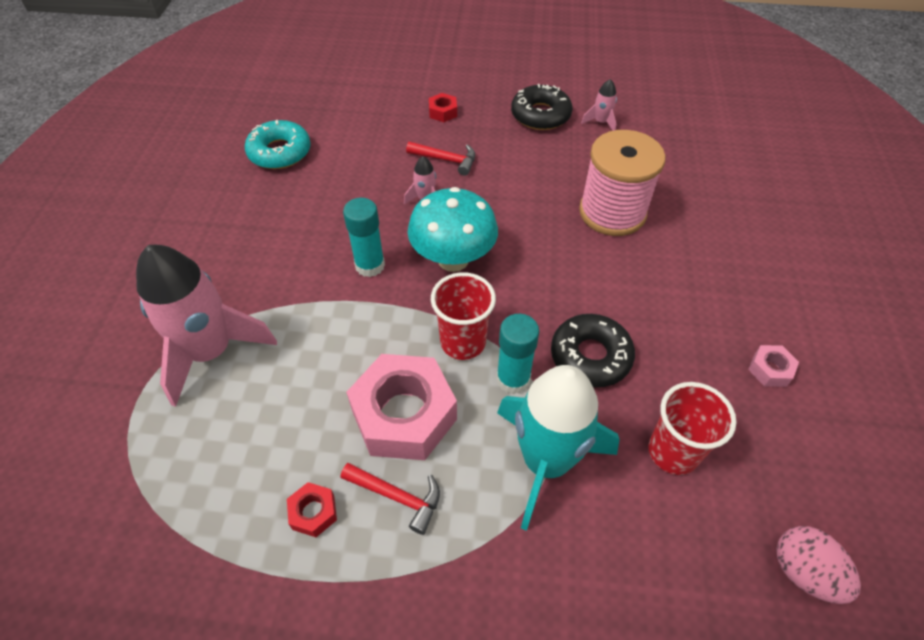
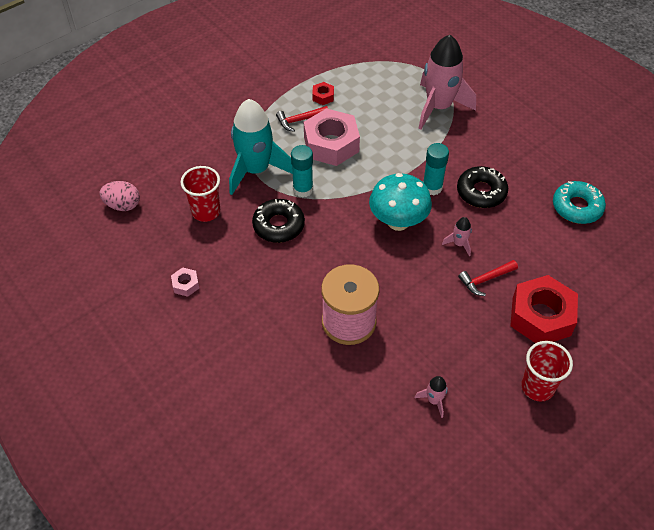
camera: 135 degrees right, 0 degrees up
(443, 112) = (541, 316): red nut -> red nut, size x2.31
(463, 342) = (343, 187): red cup -> red cup (537, 387)
(540, 115) = (480, 371): black donut -> black donut (481, 192)

